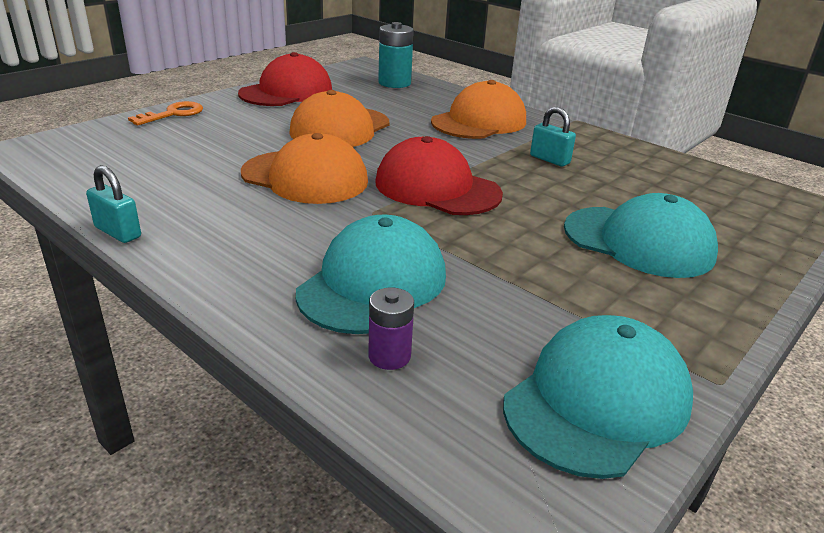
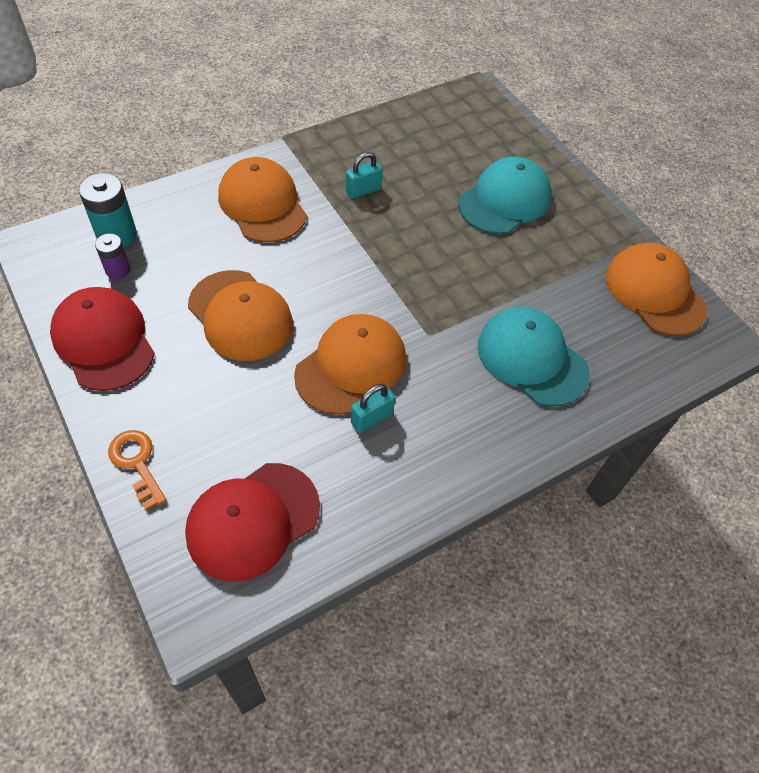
camera: 75 degrees left, 25 degrees up
(118, 232) = (424, 516): turquoise padlock -> turquoise padlock (372, 418)
(389, 356) = (609, 370): purple battery -> purple battery (118, 270)
(437, 188) = (397, 280): red cap -> red cap (253, 520)
(597, 401) = (654, 292): turquoise cap -> orange cap

